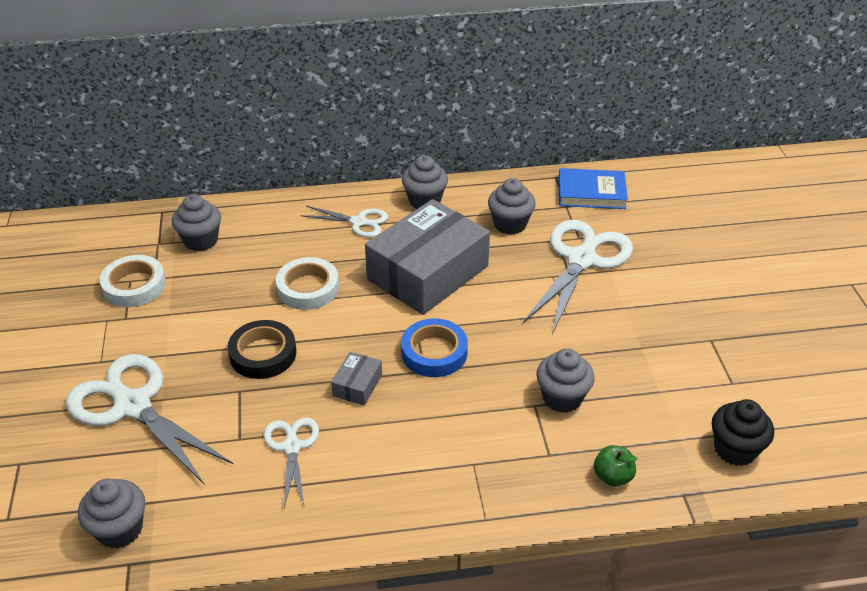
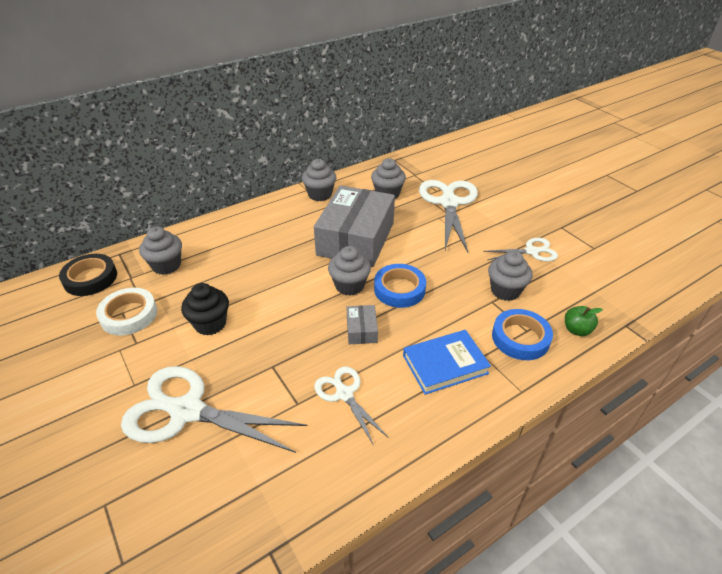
camera: 25 degrees left, 0 degrees up
(120, 529) = (242, 524): grey cupcake -> grey cupcake (349, 286)
(263, 354) = (273, 332): black tape -> black tape (90, 278)
(308, 288) = (276, 274): white tape -> none
(358, 222) = (282, 220): white scissors -> white scissors (531, 251)
(533, 460) = (520, 338): none -> blue tape
(591, 193) = (423, 163): blue book -> blue book (445, 364)
(735, 449) = (630, 286): black cupcake -> black cupcake (210, 324)

